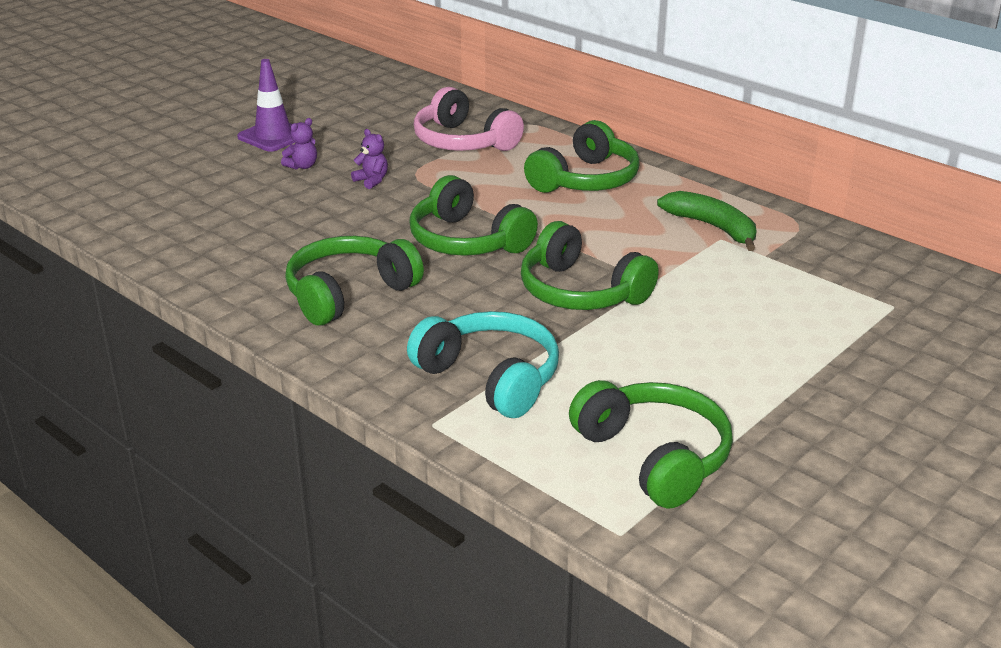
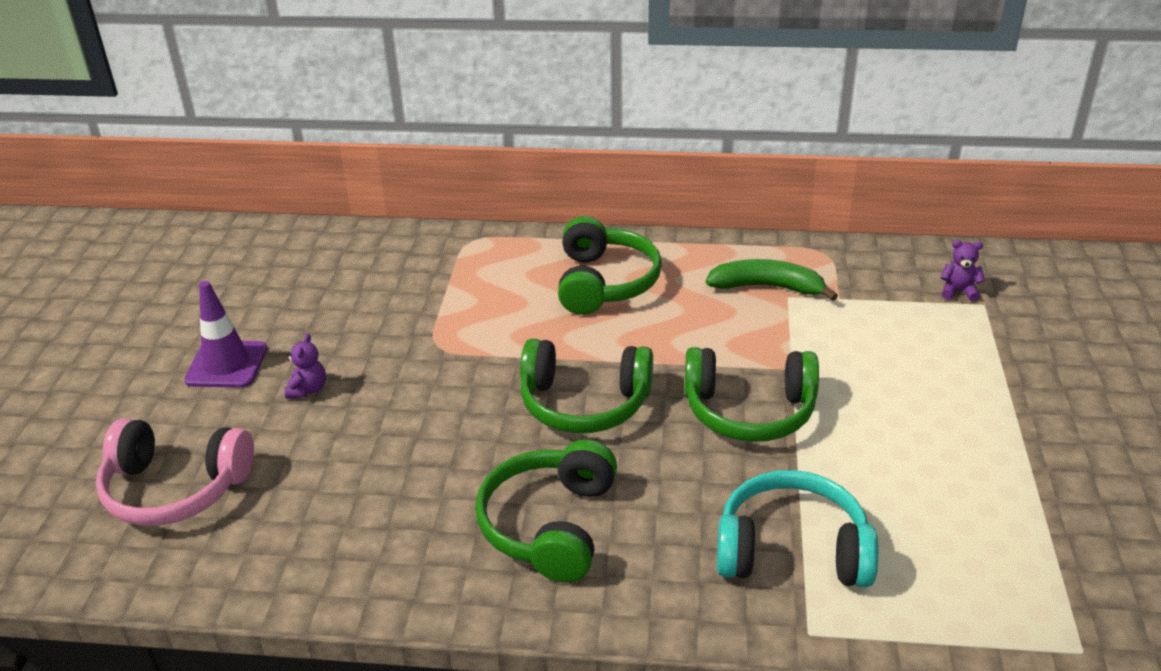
camera: 35 degrees left, 5 degrees up
(372, 181) = (405, 374): purple teddy bear -> purple teddy bear (958, 291)
(463, 142) = (439, 286): pink headphones -> pink headphones (175, 488)
(654, 457) = (1010, 555): green headphones -> none

